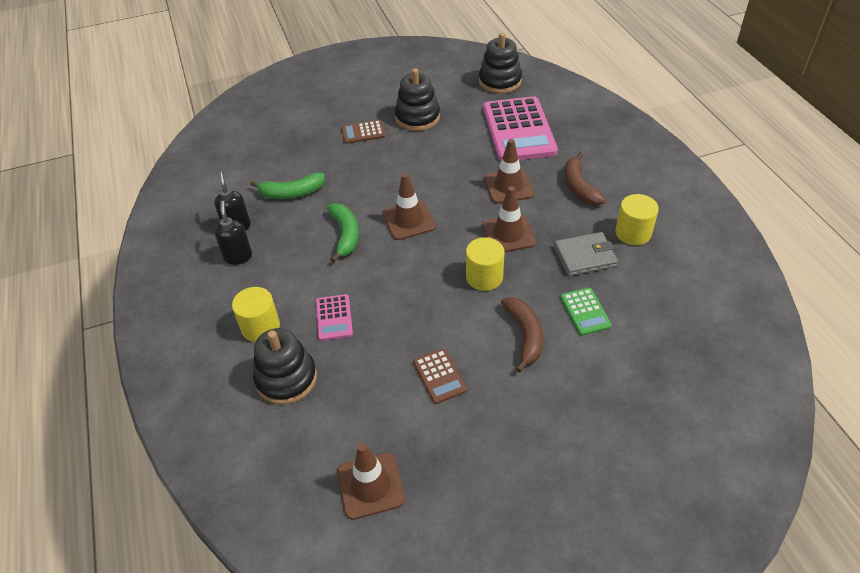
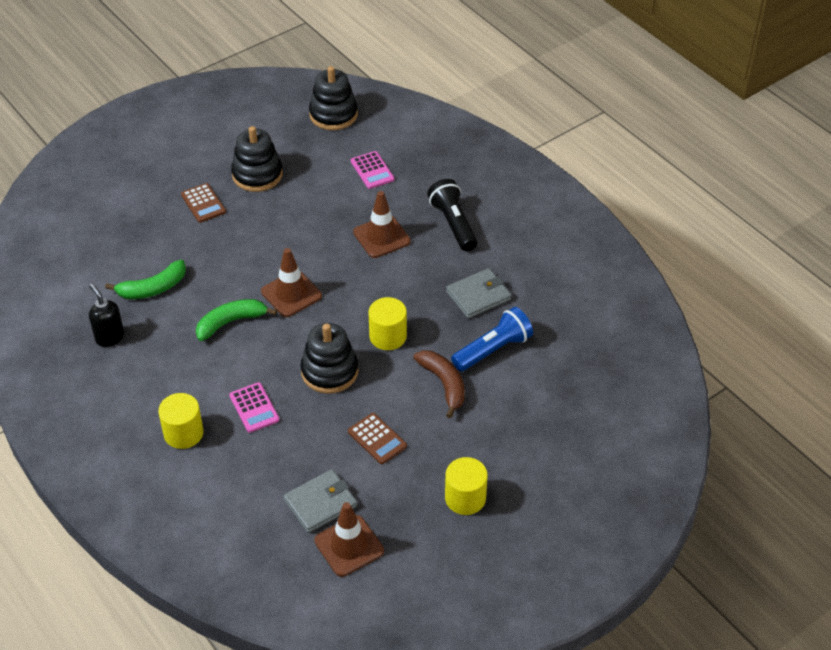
camera: 20 degrees left, 0 degrees up
(238, 256) = (126, 368): black soap dispenser -> none
(286, 378) = (232, 475): black stacking toy -> black stacking toy (329, 371)
(345, 235) = (231, 322): green banana -> green banana turned 90 degrees counterclockwise
(359, 430) = (320, 503): none -> grey wallet
(363, 132) = (203, 203): brown calculator -> brown calculator turned 90 degrees counterclockwise
(508, 234) = (397, 288): brown traffic cone -> none
(518, 130) = (372, 170): pink calculator -> pink calculator, size x0.46
(579, 187) = (453, 224): brown banana -> black flashlight
(585, 312) = (493, 349): green calculator -> blue flashlight
(633, 233) = (518, 262): yellow cylinder -> yellow cylinder (465, 498)

